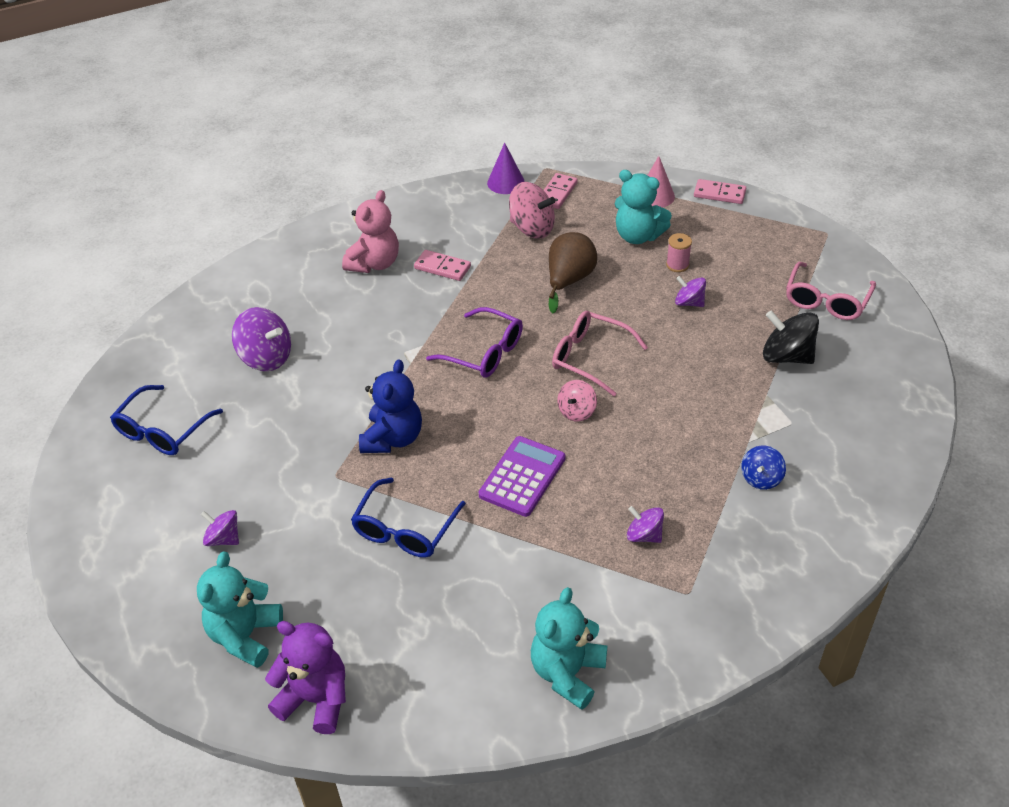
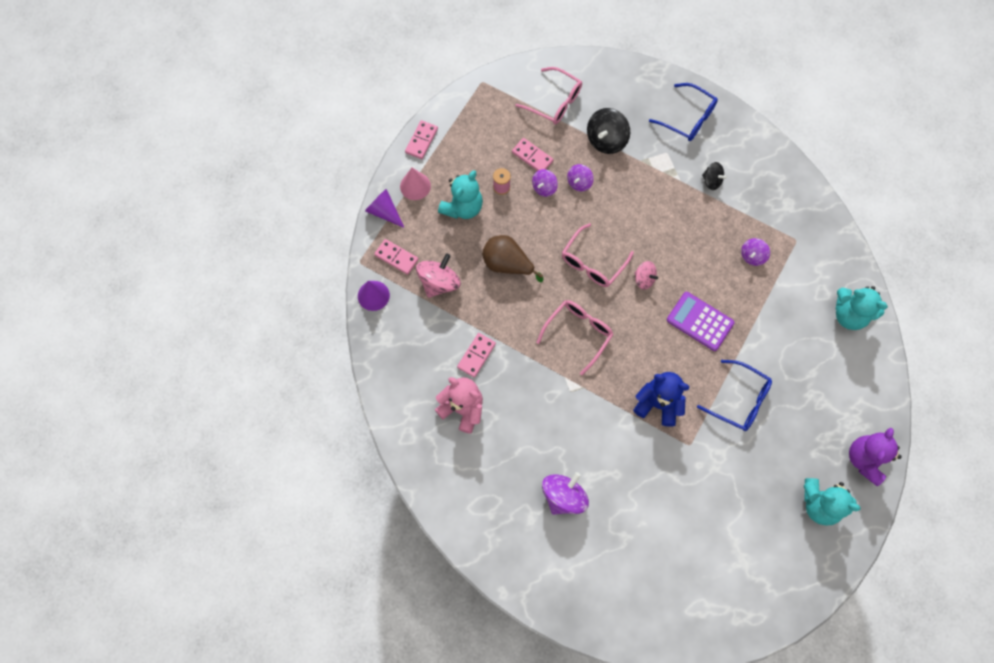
camera: 85 degrees left, 25 degrees up
(162, 431) = (635, 574): blue glasses -> blue glasses (688, 118)
(223, 538) = (741, 522): purple spinning top -> purple spinning top (579, 183)
(484, 352) = (578, 333): purple glasses -> pink glasses
(614, 177) = (384, 212): none -> purple cone
(732, 287) = (532, 156): none -> pink domino
(761, 478) = (711, 181): blue spinning top -> black spinning top

